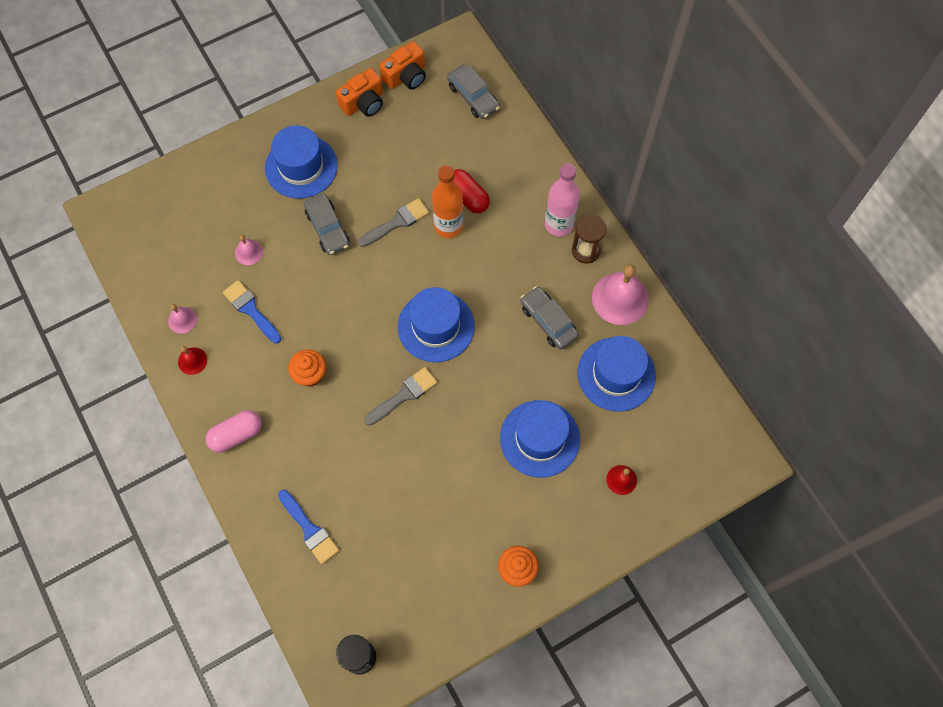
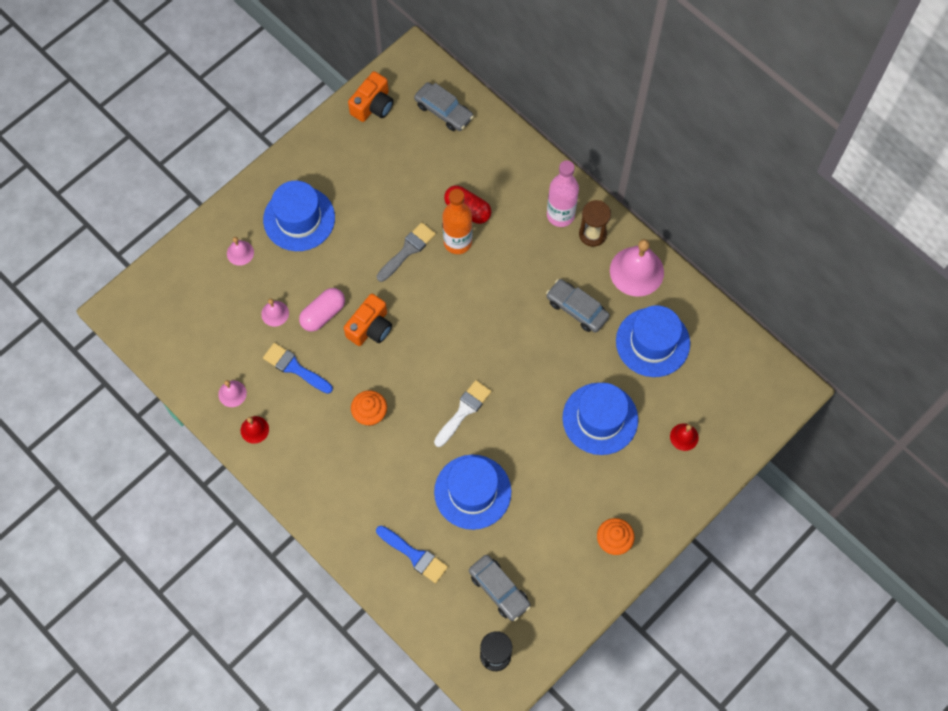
camera: 15 degrees left, 0 degrees up
(234, 186) = (240, 253): none -> pink bell
(236, 435) = (319, 487): pink capsule -> pink capsule (323, 314)
(327, 228) = (343, 272): grey car -> grey car (499, 589)
(363, 103) = (340, 141): orange camera -> orange camera (370, 327)
(404, 395) = (464, 411): grey brush -> white brush
(436, 326) = (474, 340): blue hat -> blue hat (472, 492)

